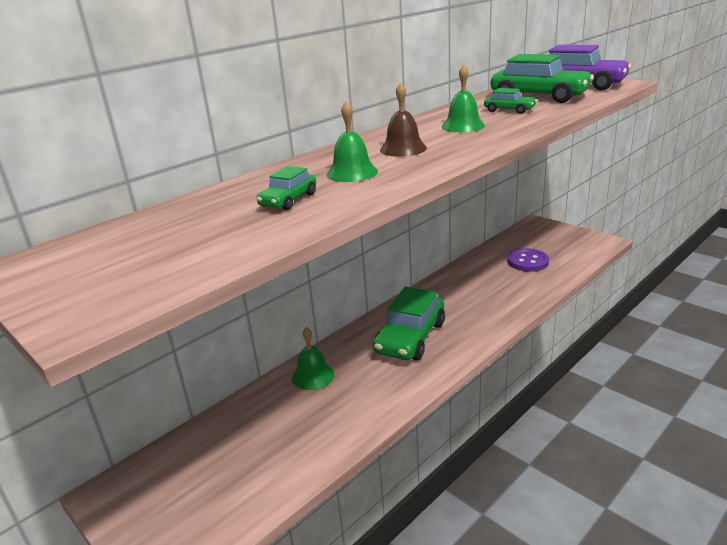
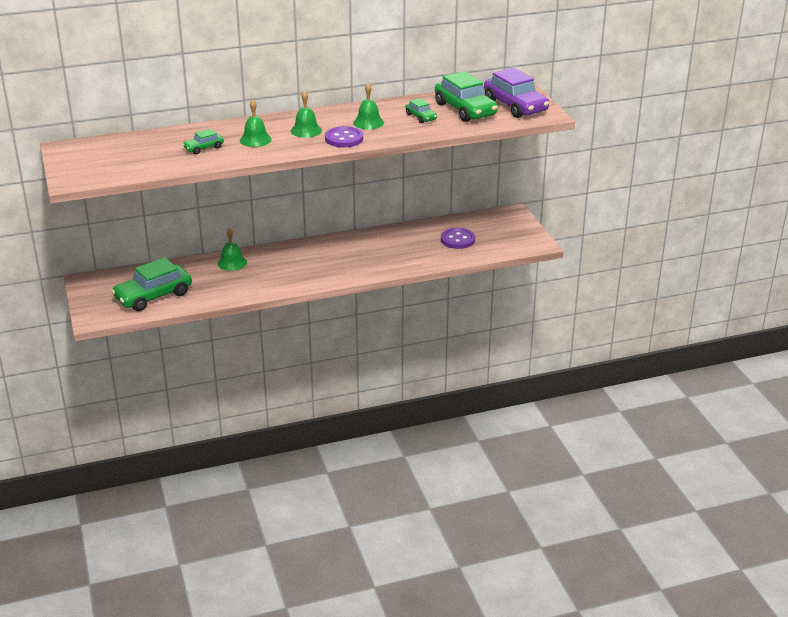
camera: 25 degrees right, 5 degrees up
(403, 149) = (306, 130): brown bell -> green bell
(410, 337) = (312, 261): green car -> green car (153, 296)
(467, 144) = (344, 139): none -> purple button

